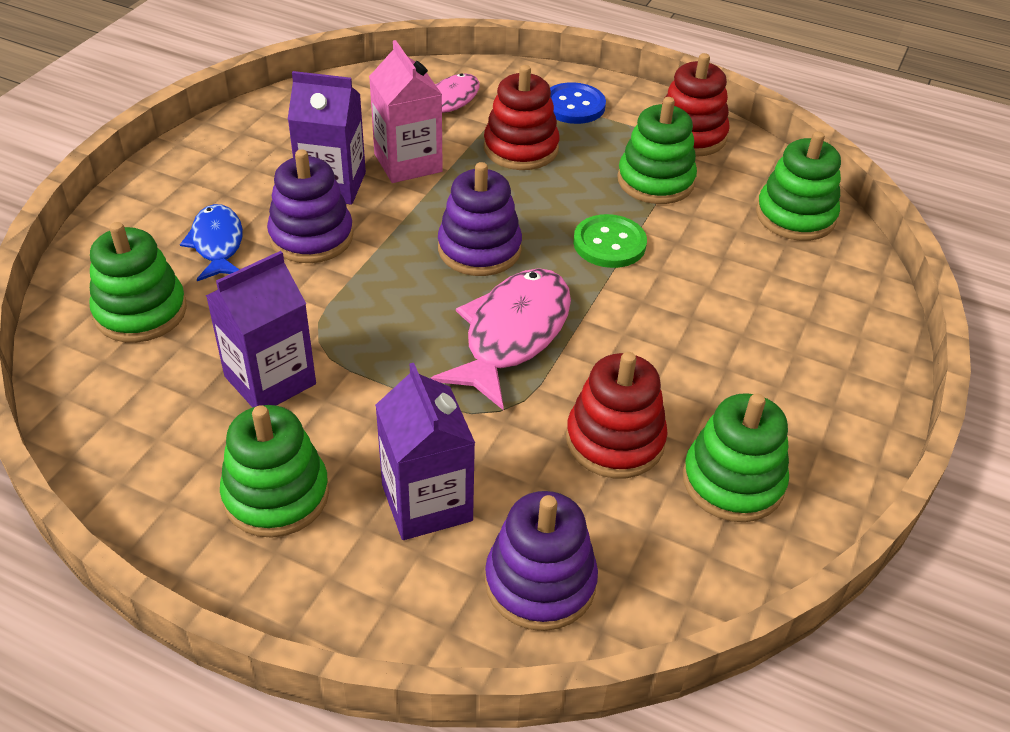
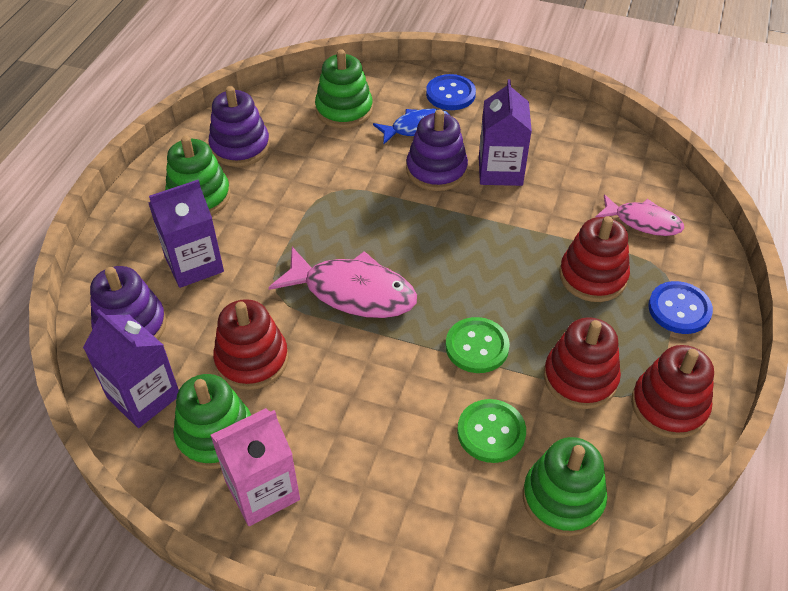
camera: 85 degrees right, 5 degrees up
(160, 204) = (450, 94): none -> blue button
(270, 380) = (292, 176): purple carton -> purple carton (143, 396)
(408, 163) = (544, 208): pink carton -> pink carton (262, 491)
(479, 249) = (447, 263): purple stacking toy -> purple stacking toy (240, 147)
(655, 181) = (580, 378): green stacking toy -> red stacking toy
(722, 250) = (491, 432): none -> green button

